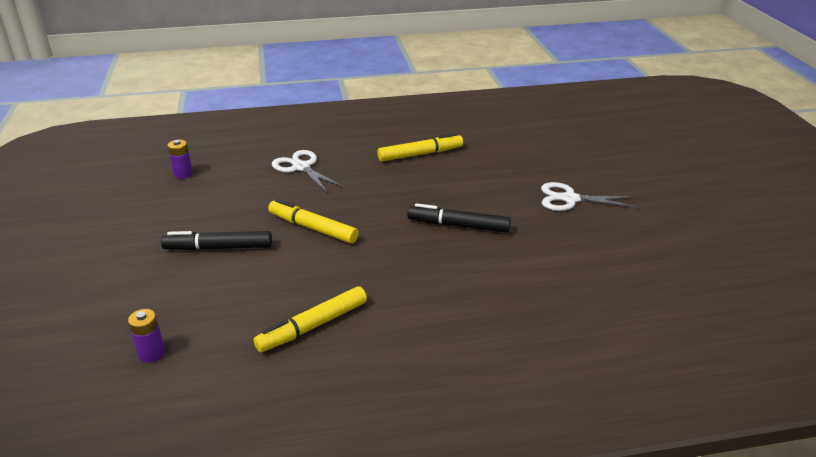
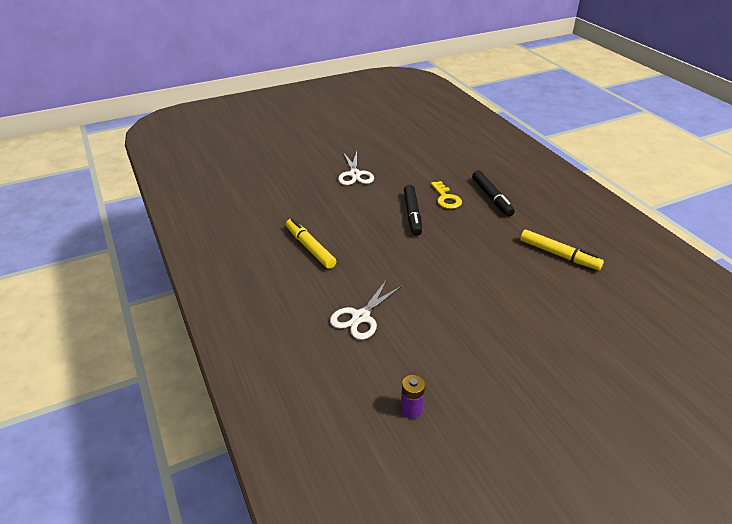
camera: 105 degrees left, 5 degrees up
(151, 353) = (643, 319): purple battery -> none
(219, 248) = (514, 329): black marker -> black marker (491, 197)
(313, 228) = (455, 282): yellow marker -> none
(489, 261) = (446, 198): none -> yellow key

